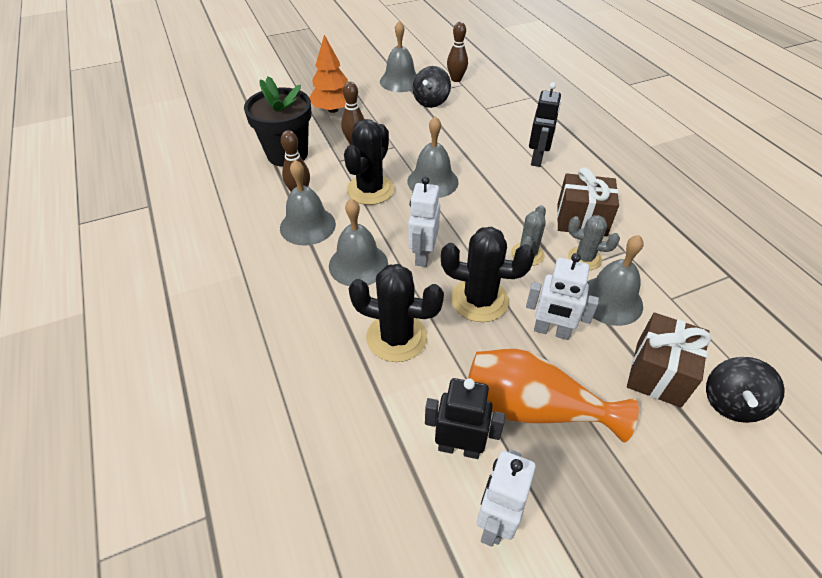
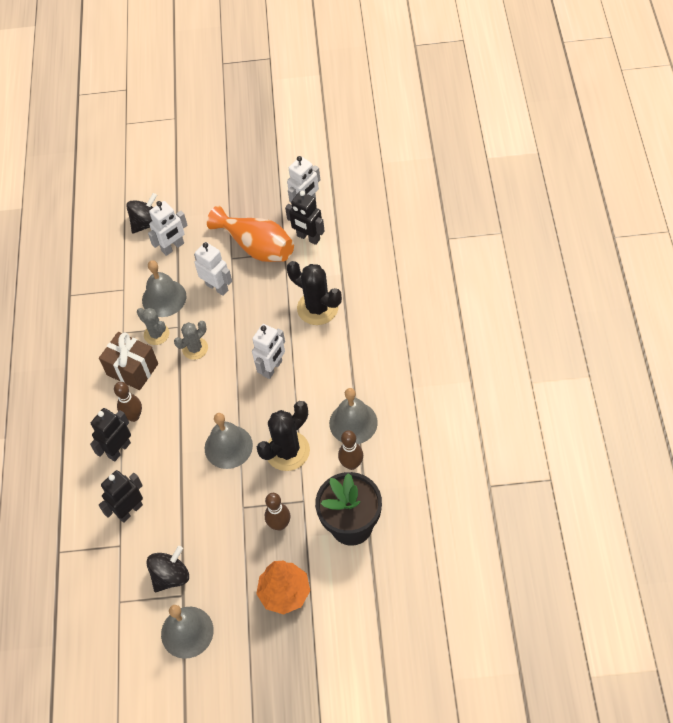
camera: 155 degrees left, 10 degrees up
(358, 264) = (324, 372): grey bell -> none
(456, 79) = (120, 615): brown bowling pin -> brown bowling pin (133, 416)
(479, 300) = (250, 320): black cactus -> none
(493, 126) = (130, 510): none -> black robot
(658, 373) = (173, 247): brown gift -> white robot

